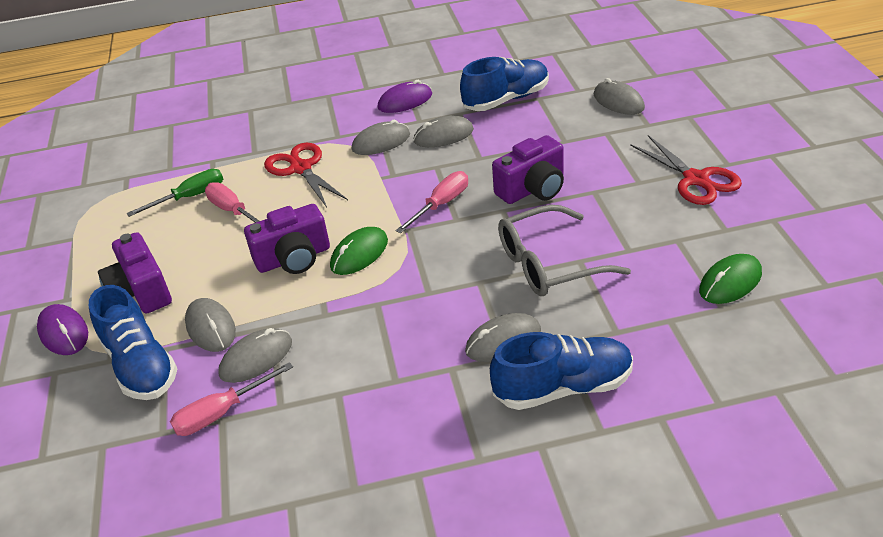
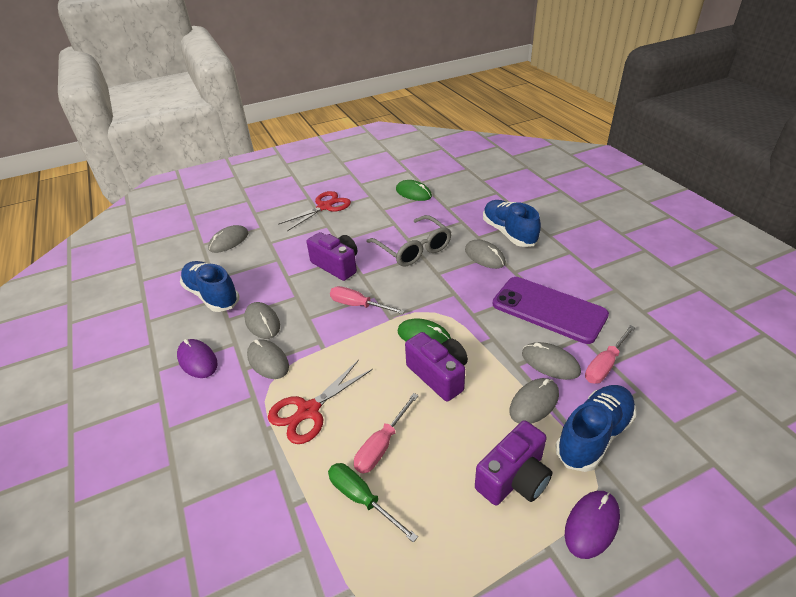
camera: 105 degrees left, 0 degrees up
(222, 412) = (605, 365): pink screwdriver -> pink screwdriver turned 90 degrees clockwise
(349, 385) = (549, 310): none -> purple phone

